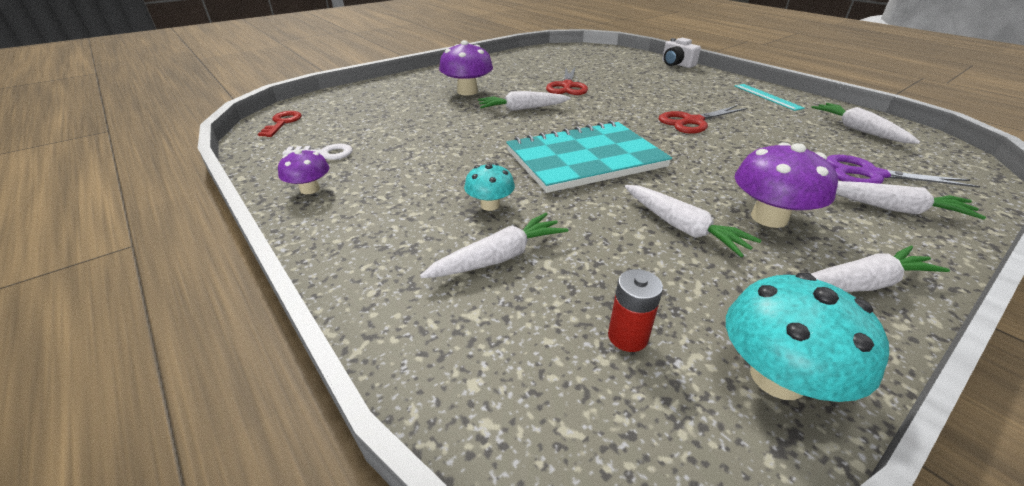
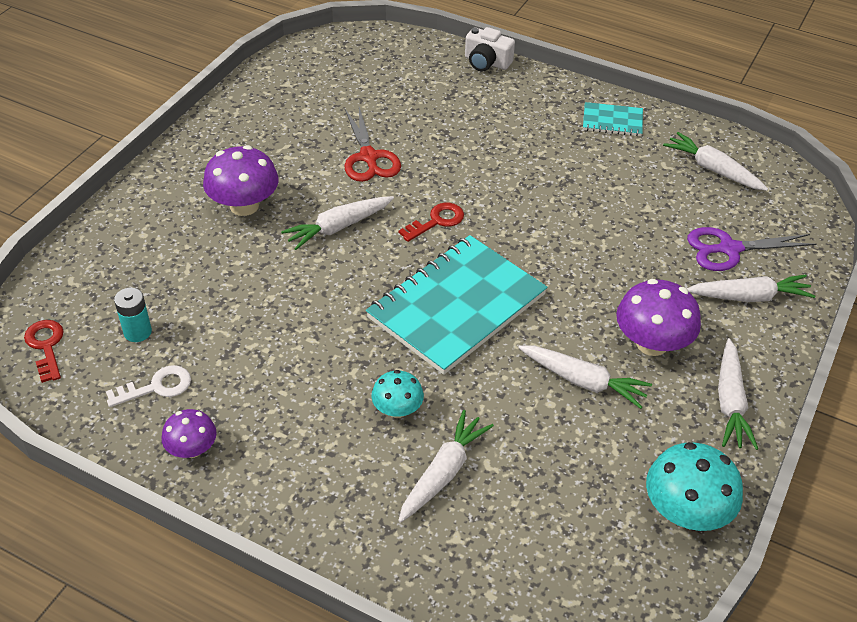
camera: 25 degrees left, 10 degrees up
(343, 127) = (137, 332): none -> turquoise battery
(597, 117) = (436, 221): none -> red key
(627, 336) = (579, 515): red battery -> none
(692, 121) = (544, 200): red scissors -> none
(767, 97) = (612, 121): turquoise ruler -> turquoise notebook
(860, 284) = (730, 402): white carrot -> white carrot turned 135 degrees clockwise

